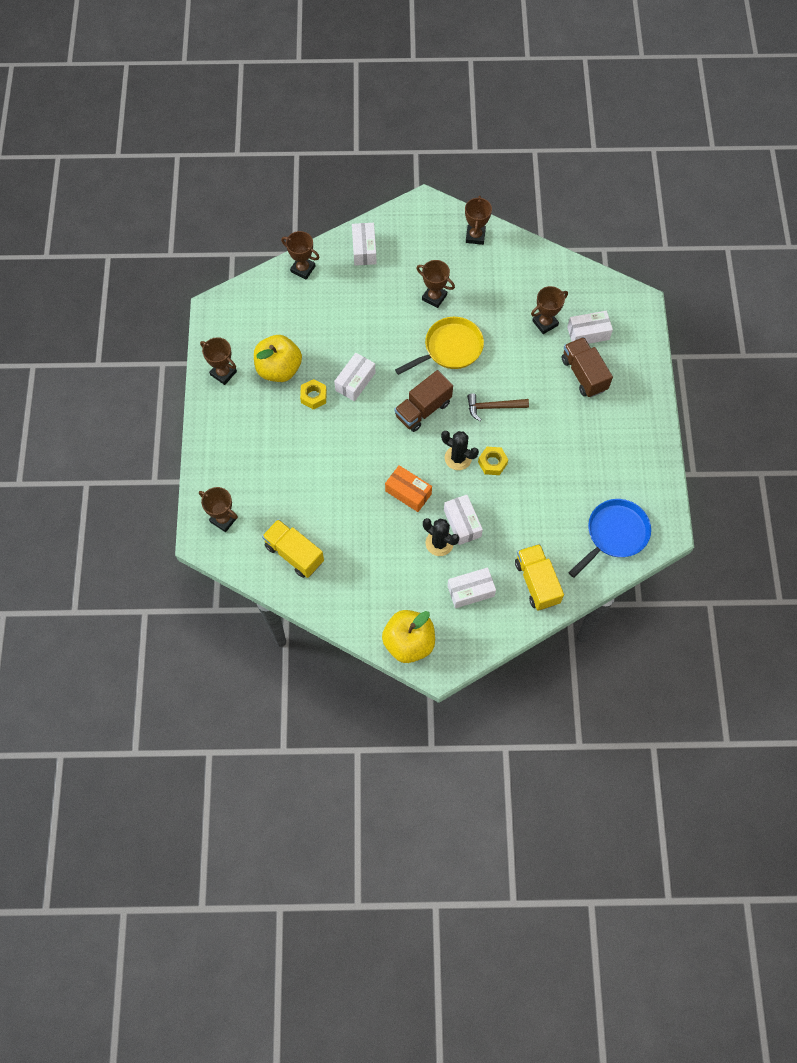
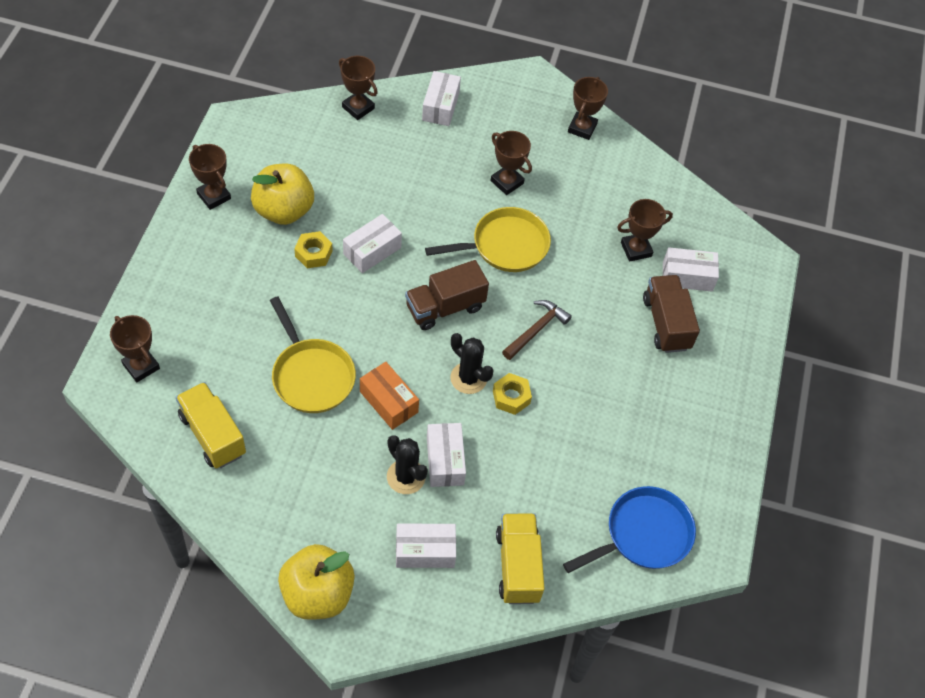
camera: 10 degrees right, 10 degrees down
(346, 489) = (311, 375): none -> yellow pan
(493, 407) = (536, 330): brown hammer -> brown hammer turned 120 degrees clockwise

